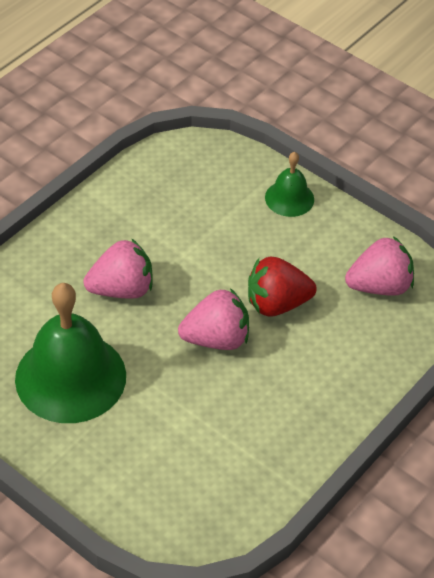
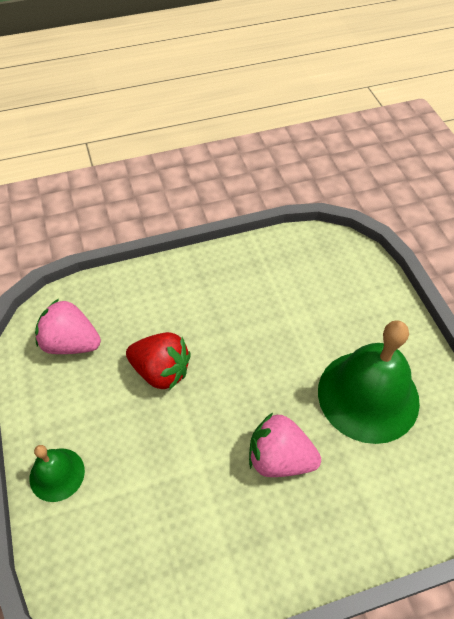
camera: 145 degrees left, 5 degrees up
(216, 339) = (231, 367): pink strawberry -> none

